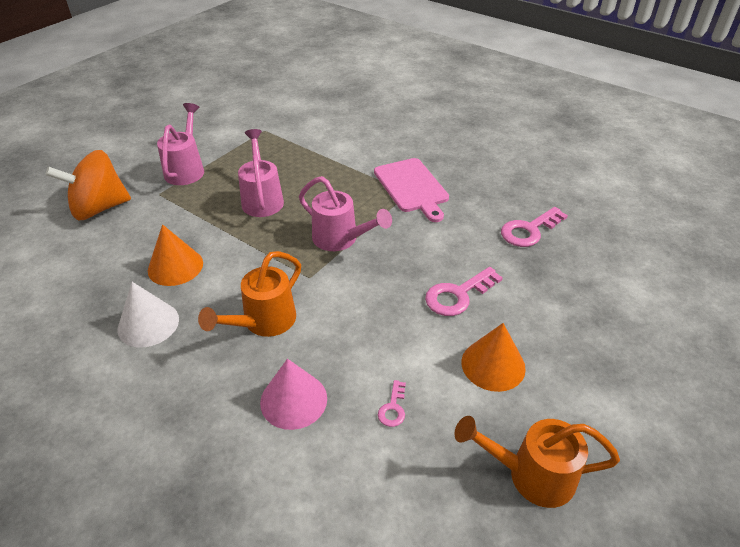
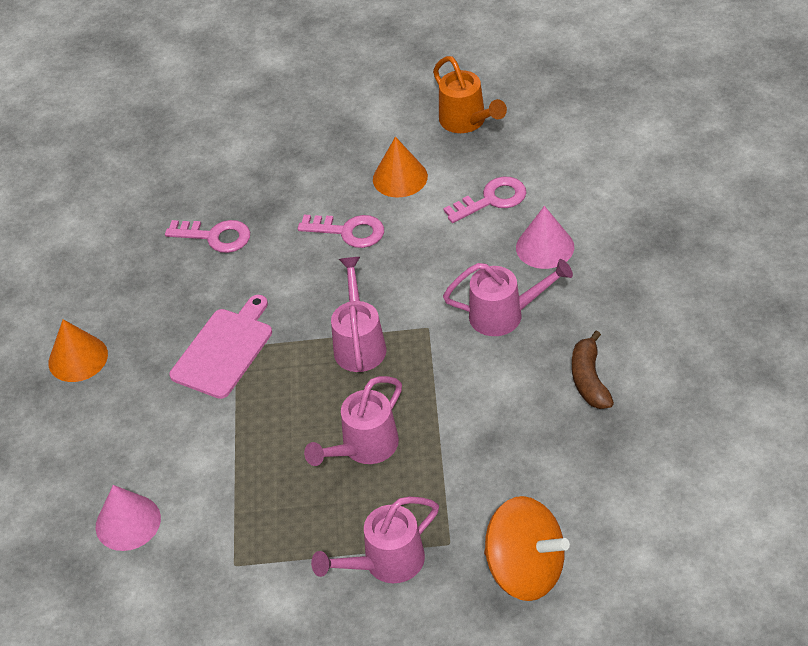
camera: 125 degrees left, 5 degrees up
(148, 324) = (589, 379): white cone -> brown banana
(175, 266) = (519, 424): orange cone -> orange cone (78, 358)
(264, 322) = (504, 315): orange watering can -> pink watering can
(337, 114) = (128, 522): none -> pink cone
(393, 408) = (492, 200): pink key -> pink key, size x1.91

